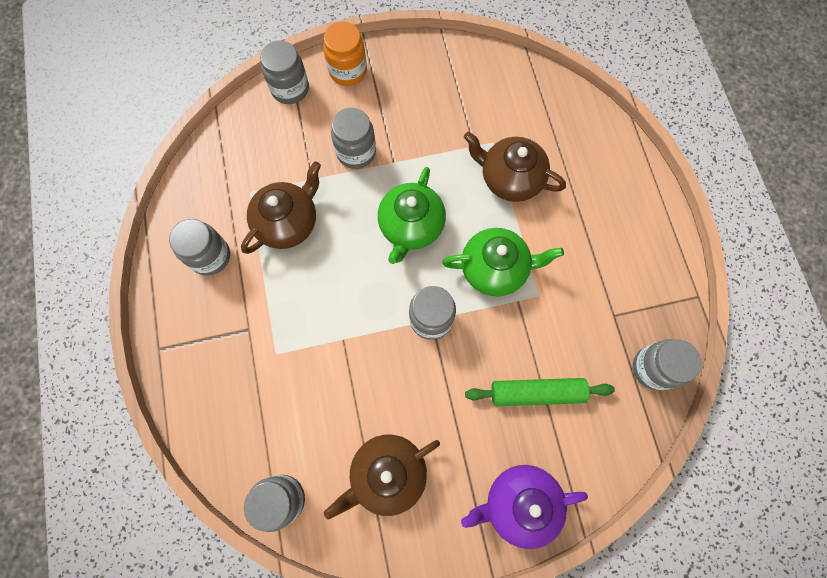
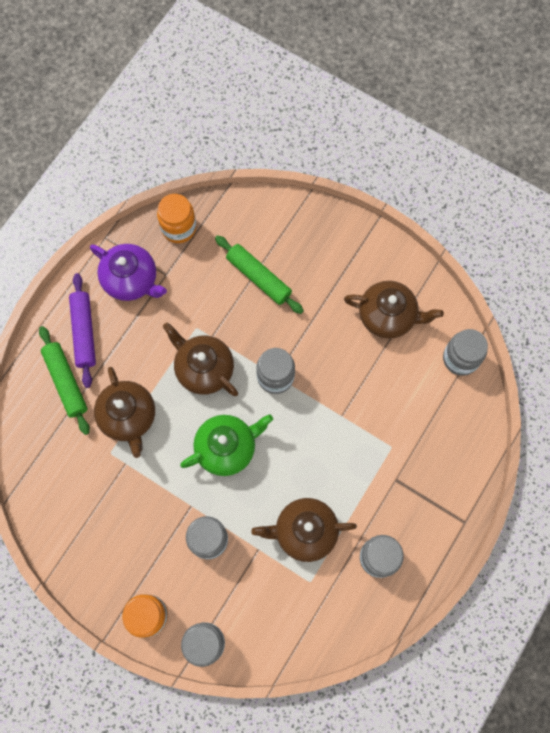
camera: 135 degrees left, 0 degrees up
(495, 268) = (203, 368): green teapot -> brown teapot
(519, 503) = (329, 235): purple teapot -> purple teapot (131, 280)
(584, 158) = (66, 382): none -> green rolling pin
(617, 206) = (84, 332): none -> purple rolling pin
(653, 368) = (179, 228): grey jar -> orange jar

